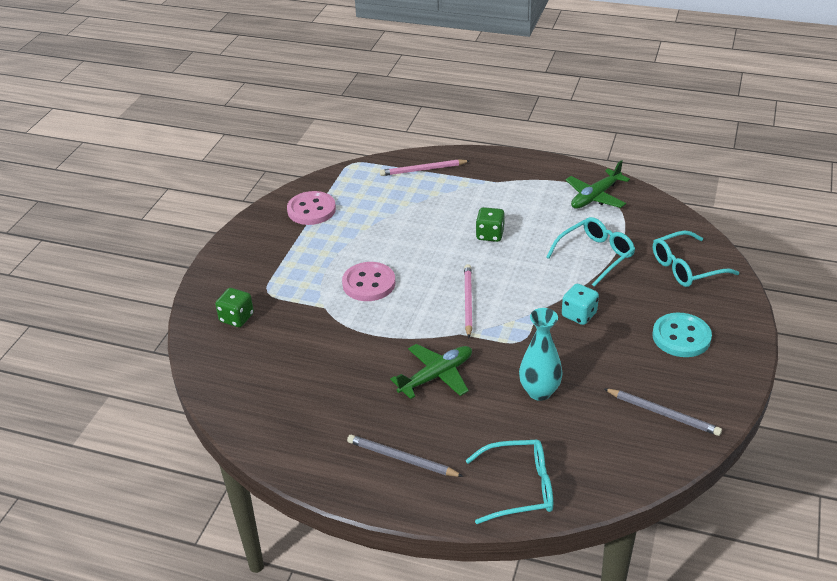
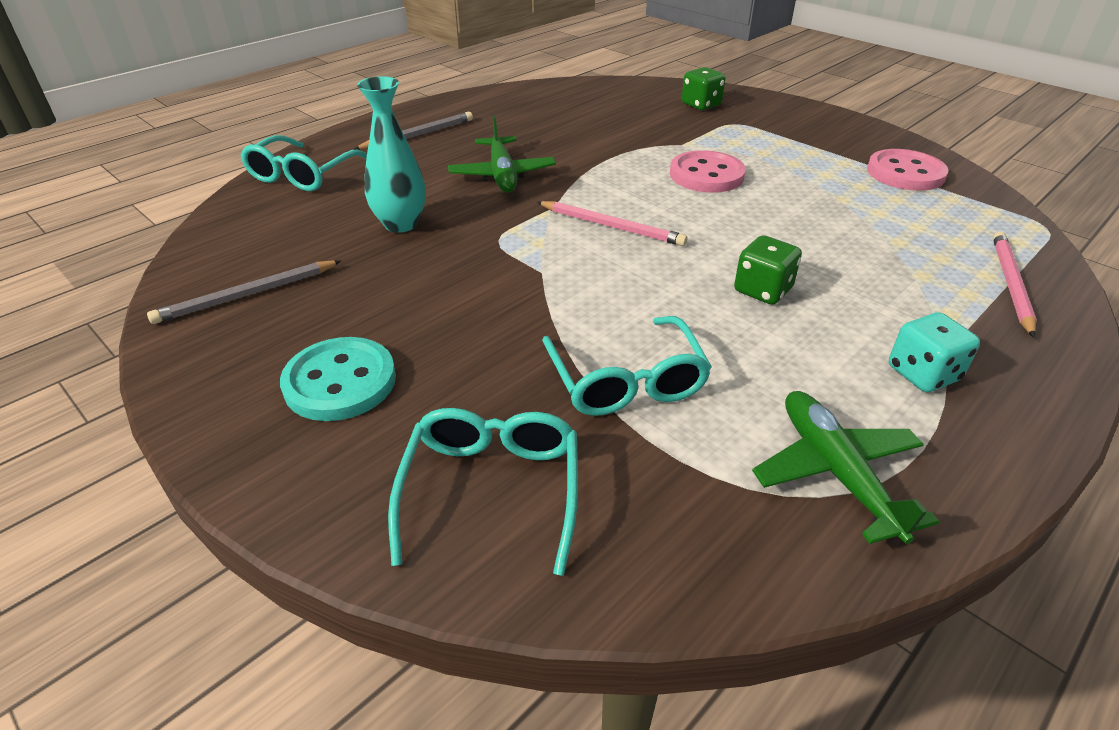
camera: 115 degrees right, 0 degrees up
(579, 315) = (496, 302): turquoise dice -> turquoise dice (922, 374)

